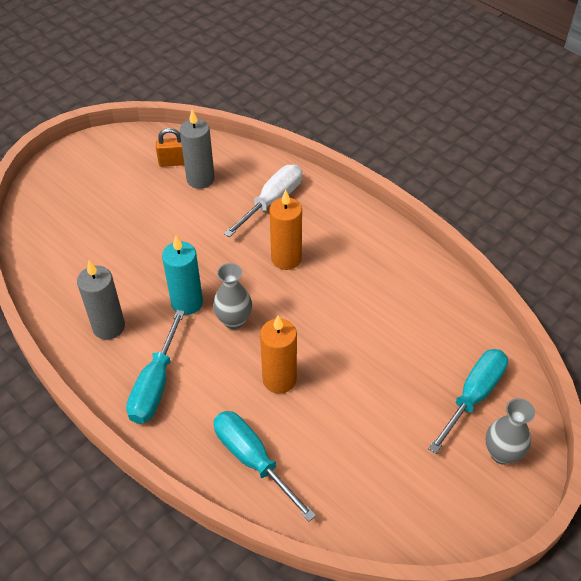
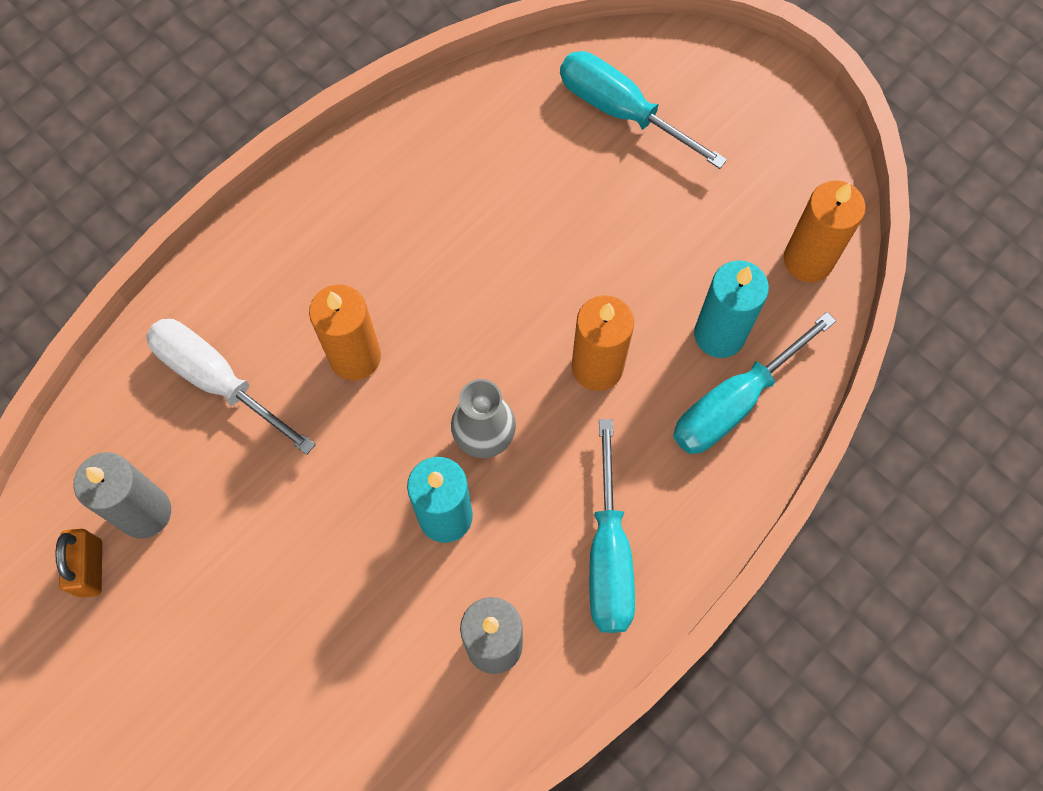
camera: 90 degrees left, 20 degrees up
(155, 384) = (608, 554): turquoise screwdriver -> turquoise screwdriver turned 75 degrees clockwise
(303, 453) = (719, 334): none -> turquoise candle
(364, 516) = (808, 260): none -> orange candle
(502, 453) = (709, 88): grey vase -> none

